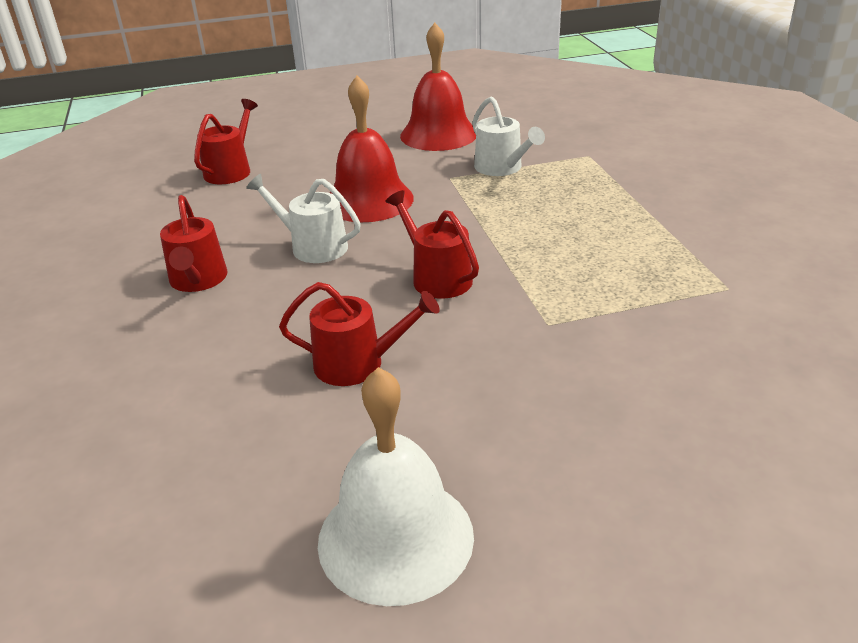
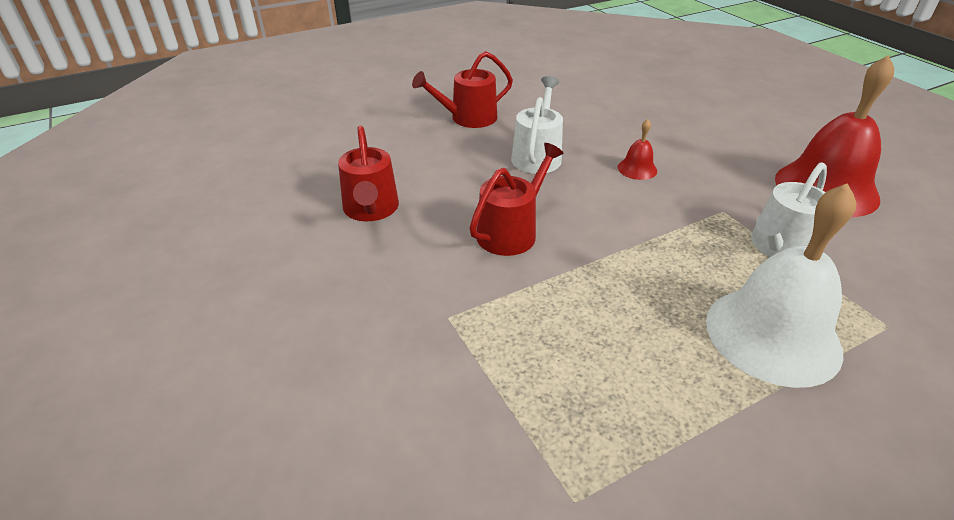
camera: 75 degrees right, 5 degrees up
(230, 171) = (644, 92): red watering can -> none
(368, 200) = (637, 169): red bell -> red bell, size x0.43
(395, 537) = (175, 260): white bell -> white bell (772, 335)

